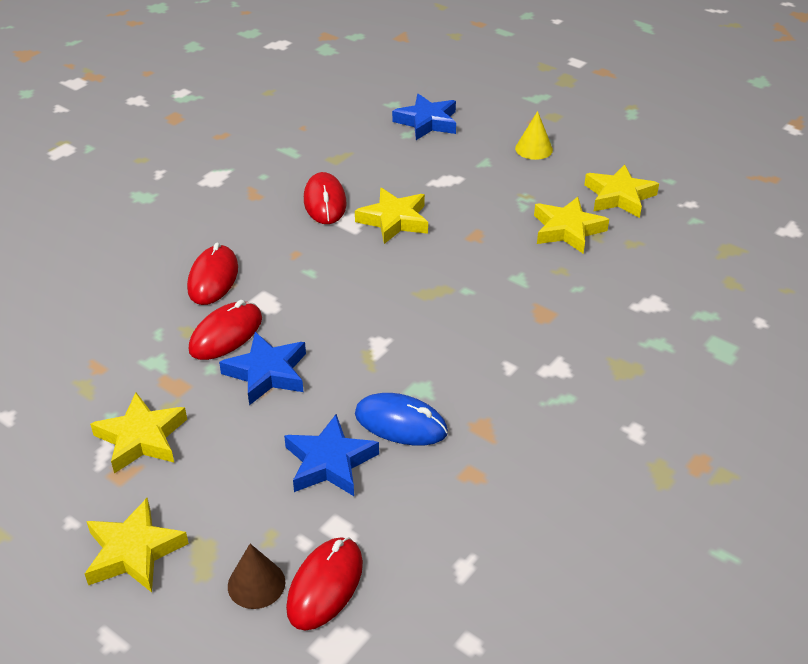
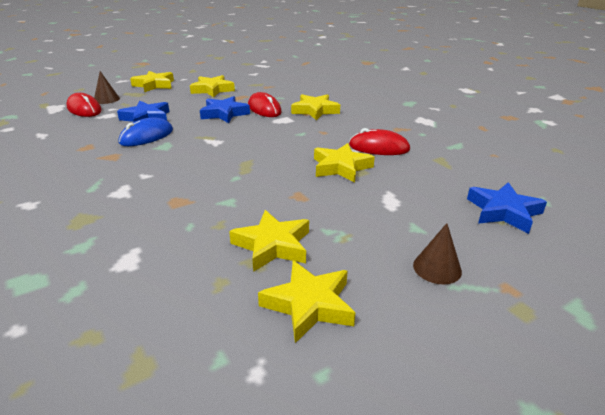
camera: 110 degrees right, 10 degrees down
(213, 278) = (315, 110): red mouse -> yellow star
(534, 149) = (437, 268): yellow cone -> brown cone

